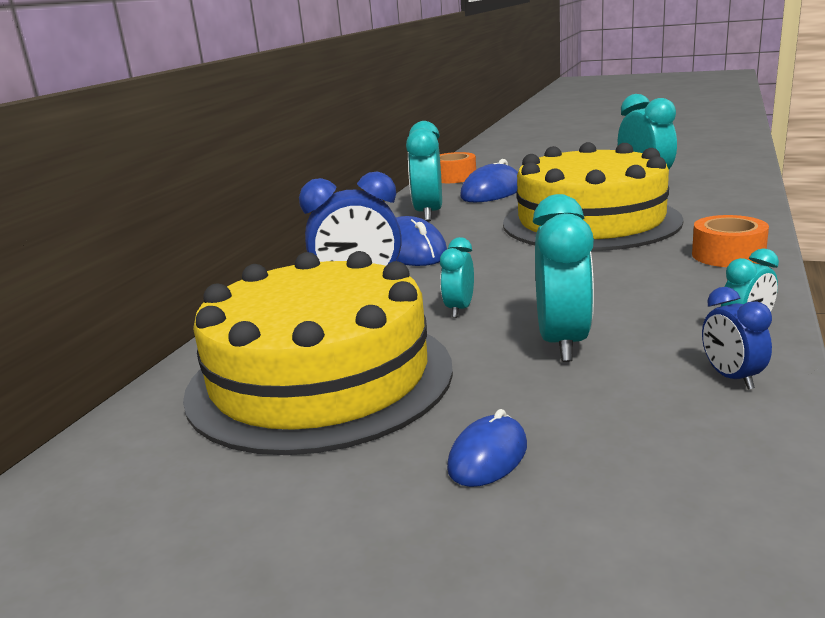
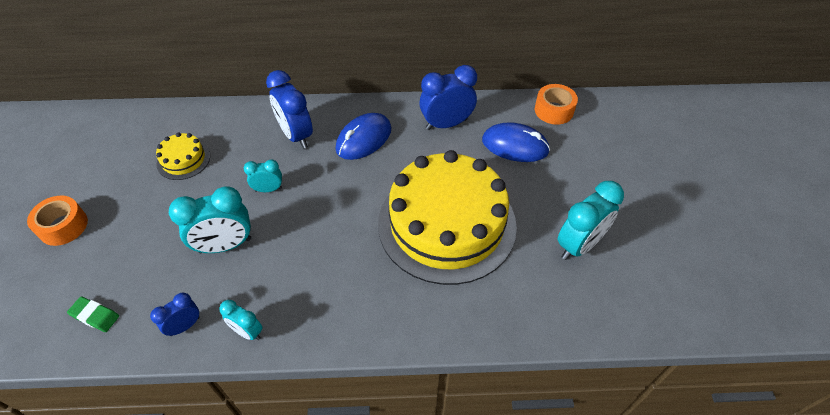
camera: 65 degrees right, 30 degrees up
(320, 378) = (183, 160): yellow cake -> yellow cake, size x0.41
(428, 214) = (446, 124): turquoise clock -> blue clock
(488, 457) = (113, 240): blue mouse -> none
(697, 475) = (95, 316): none -> green eraser
(728, 255) = (380, 318): orange tape -> orange tape (63, 226)

